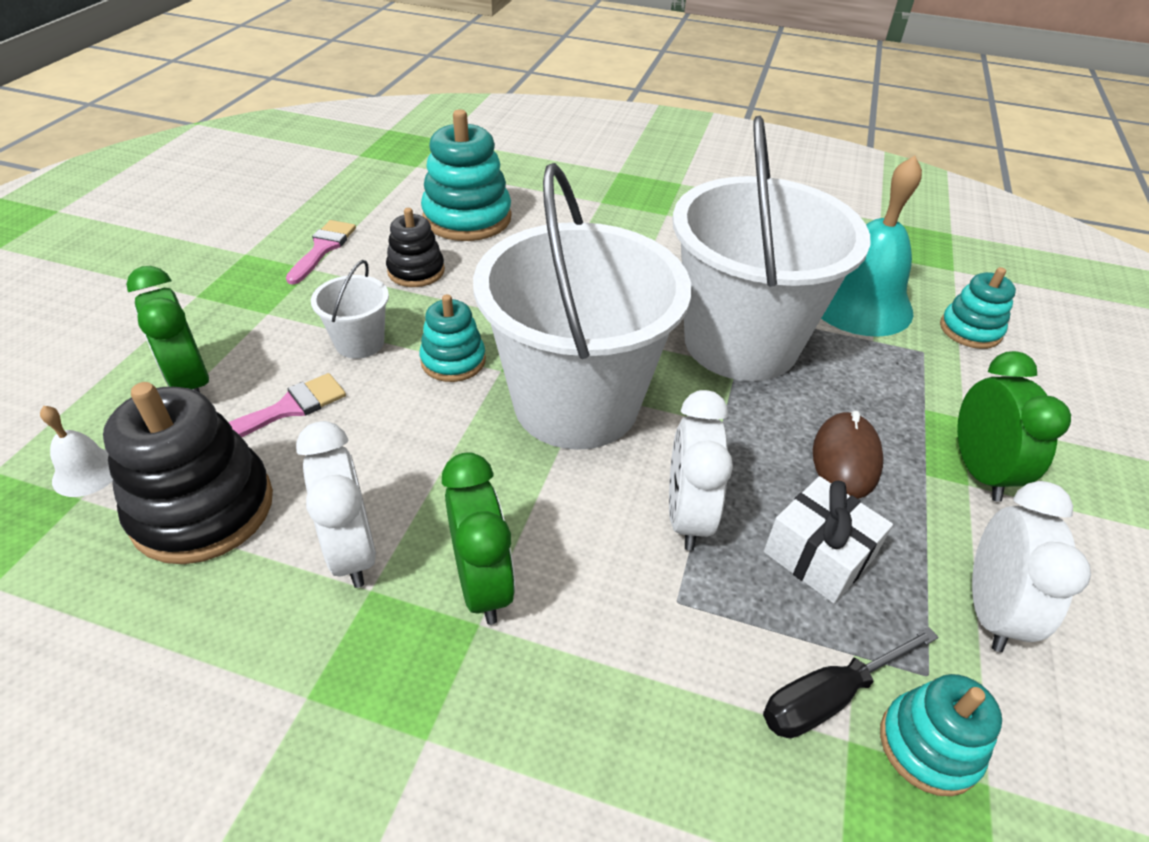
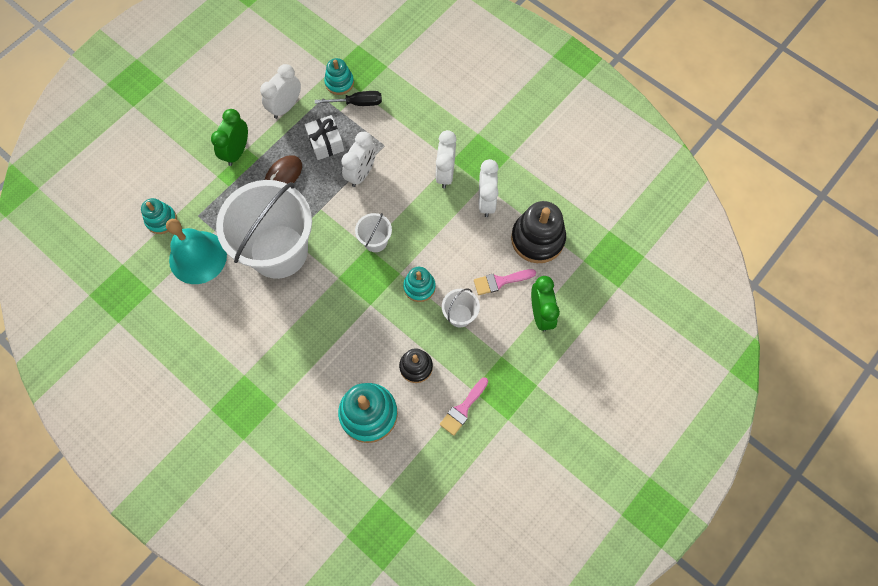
camera: 155 degrees left, 25 degrees up
(87, 472) = (582, 273): white bell -> none
(482, 584) = (445, 173): green clock -> white clock
(576, 403) = (375, 241): white bucket -> white bucket, size x0.41

